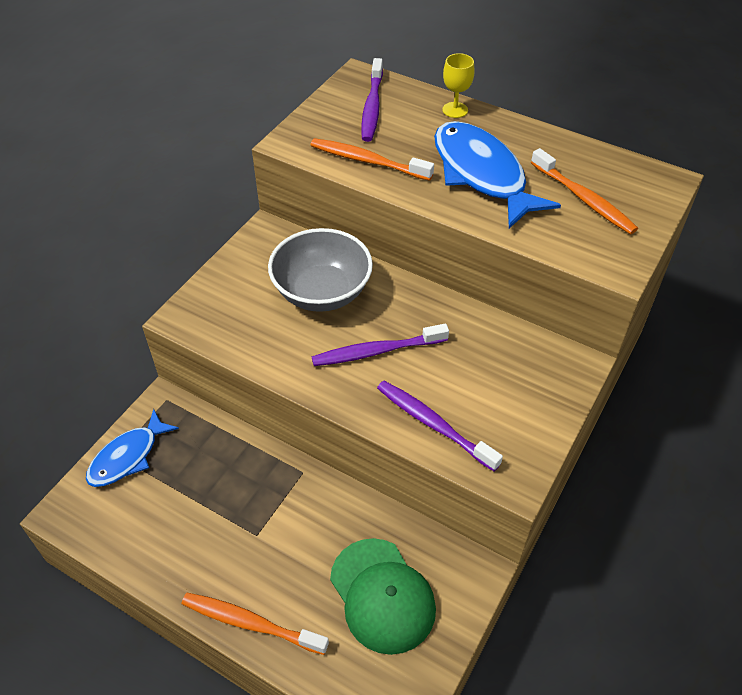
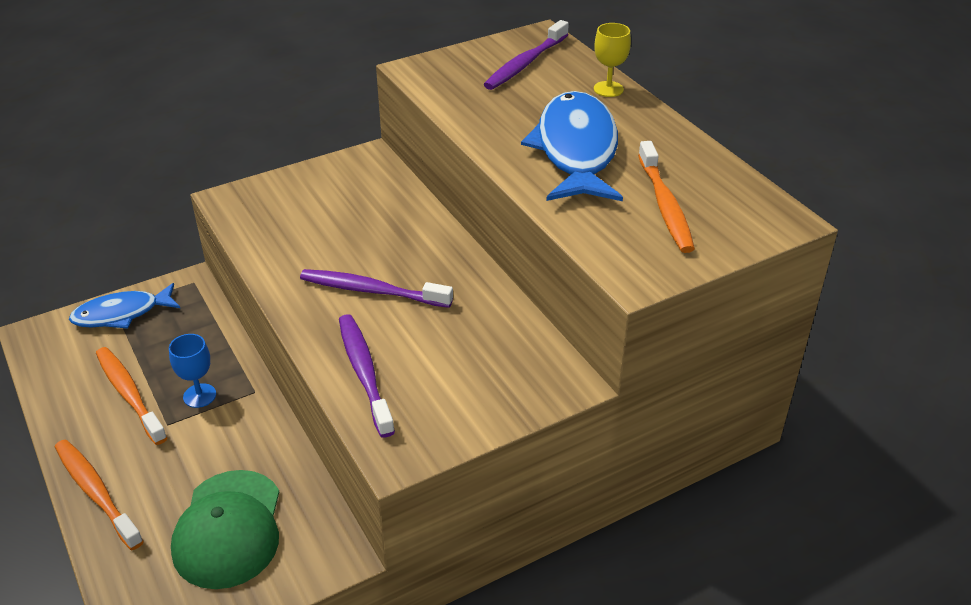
camera: 30 degrees right, 10 degrees down
(261, 497) = (199, 395): none -> blue goblet
(322, 292) = (370, 223): grey bowl -> none
(367, 161) = (472, 105): orange toothbrush -> orange toothbrush (129, 394)

